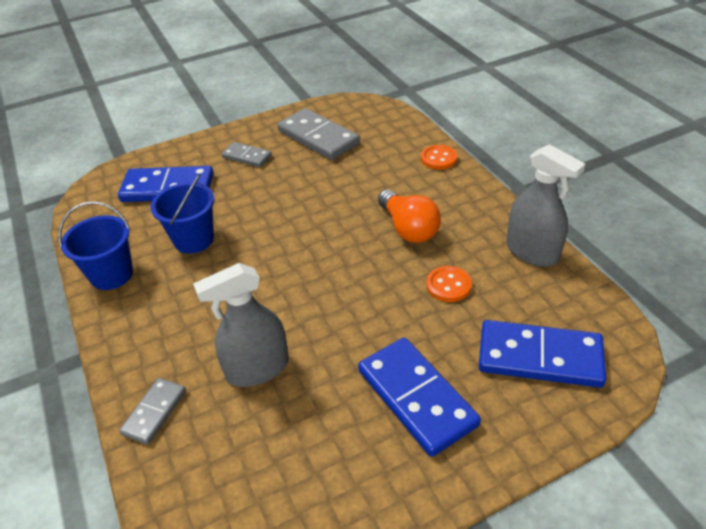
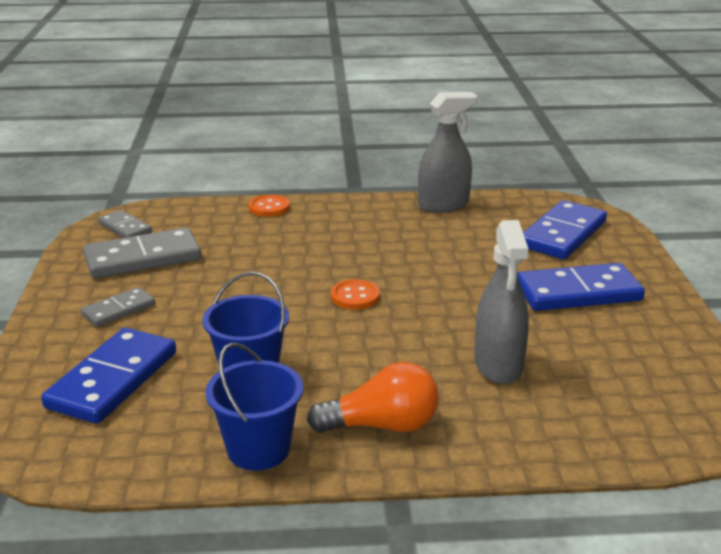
camera: 70 degrees left, 15 degrees down
(154, 412) = (524, 440): grey domino -> grey domino (125, 228)
(408, 228) = (361, 246): orange light bulb -> orange light bulb (382, 425)
(448, 285) = (455, 247): orange button -> orange button (355, 296)

